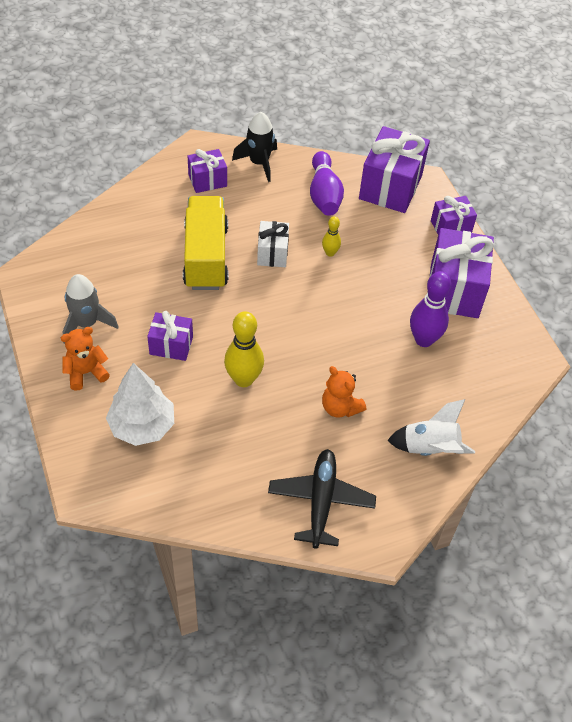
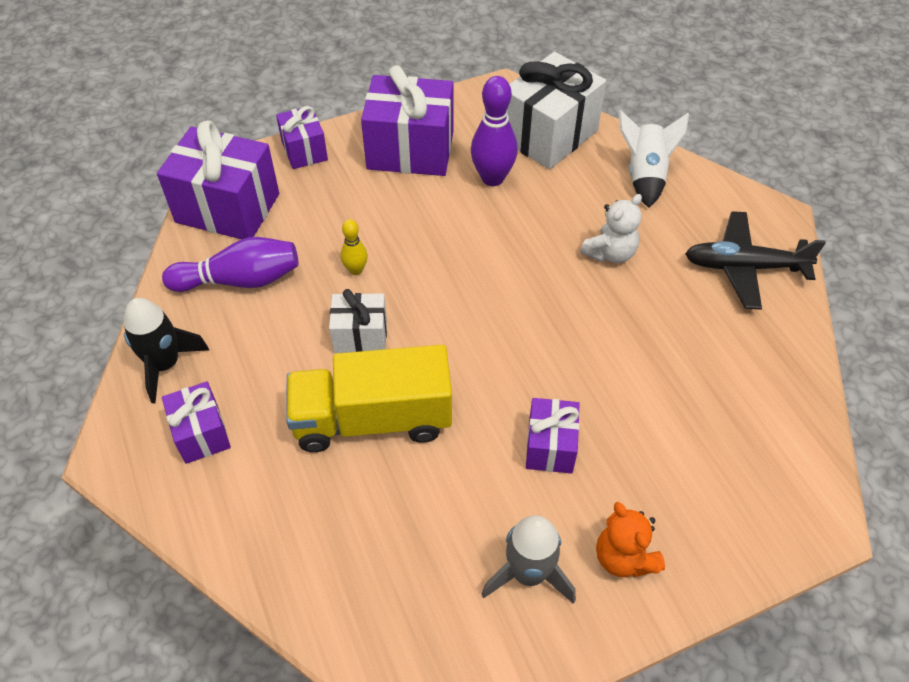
camera: 90 degrees left, 0 degrees up
(142, 426) = (697, 466): white tree -> none
(243, 379) = (590, 353): yellow bowling pin -> none
(340, 407) = (610, 253): orange teddy bear -> white teddy bear
(478, 384) = (549, 135): none -> white gift

